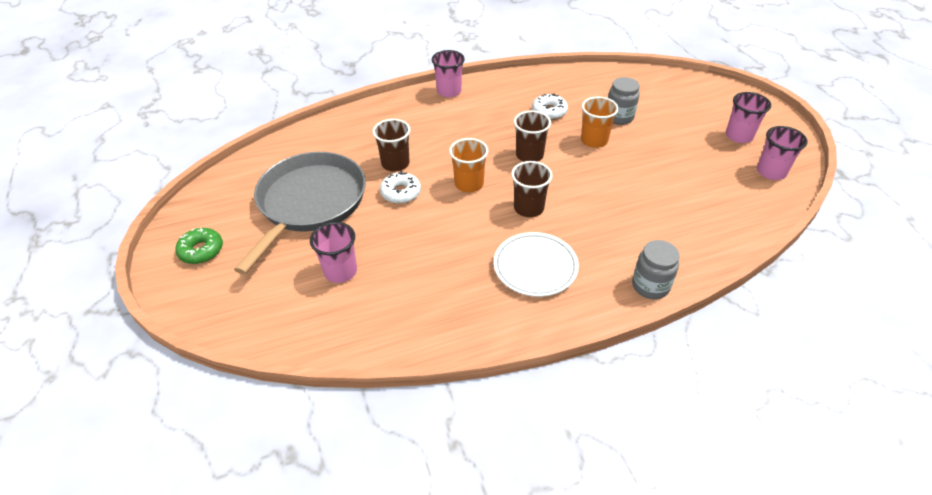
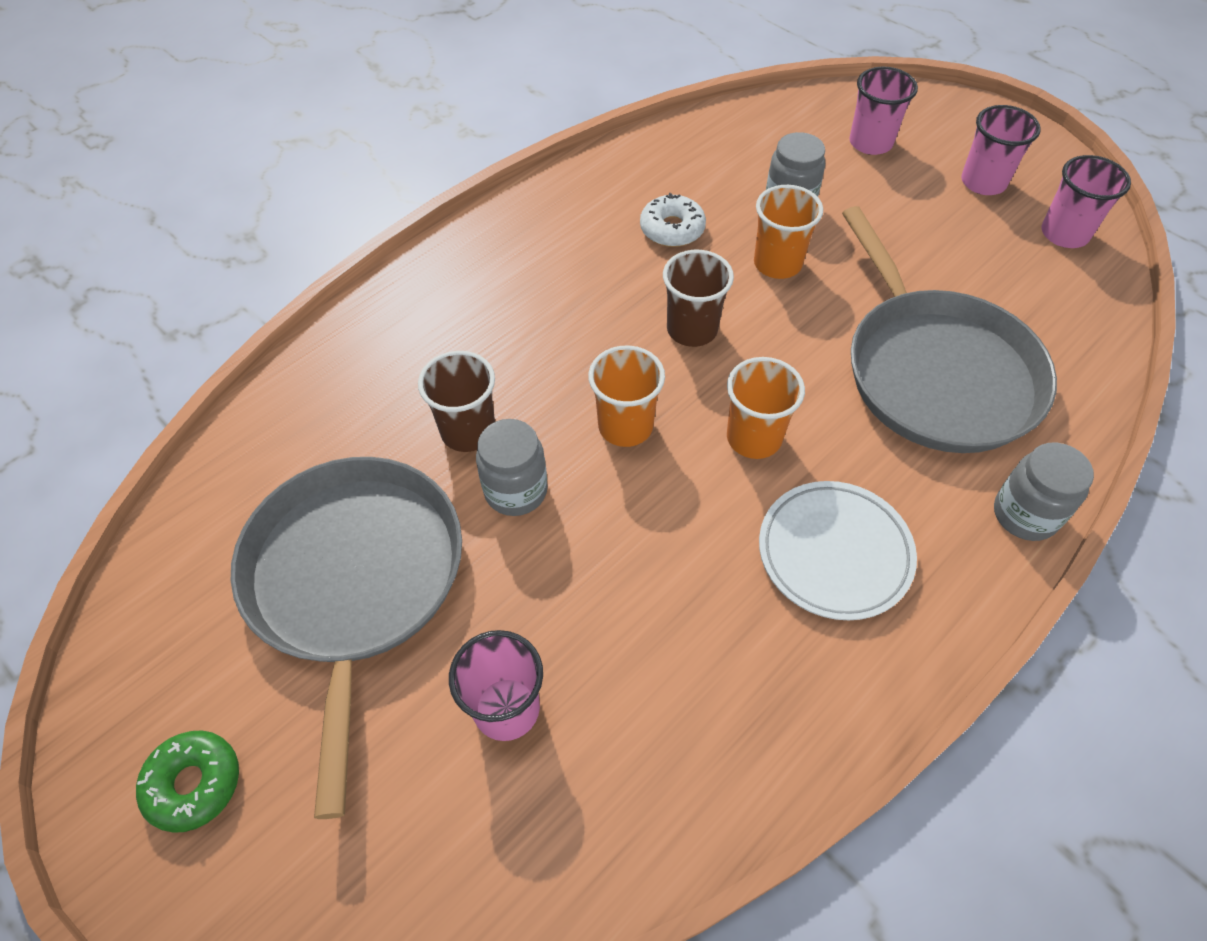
camera: 25 degrees left, 10 degrees up
(401, 193) = (516, 490): white donut -> grey jar
(449, 91) = (474, 241): pink cup -> pink cup (870, 143)
(528, 208) = (754, 438): brown cup -> orange cup
(647, 210) = (936, 372): none -> grey pan

